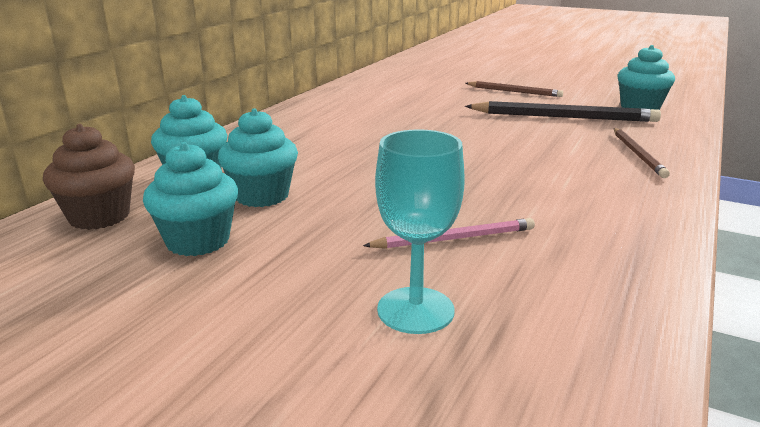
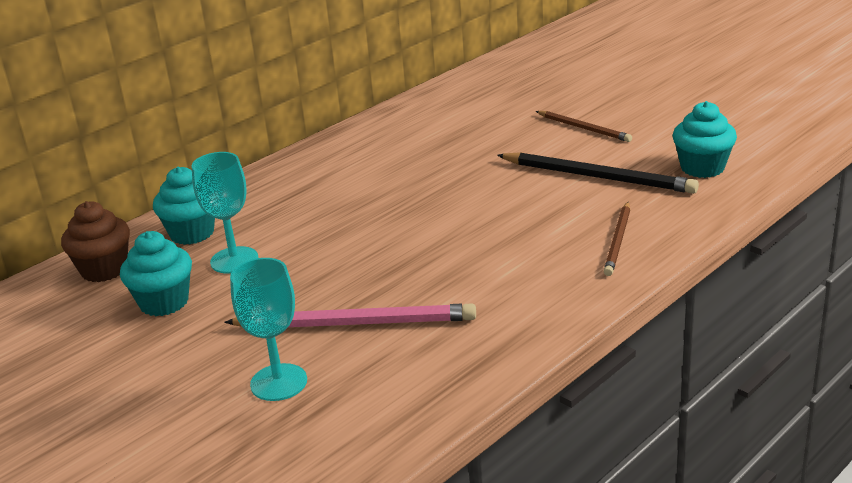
camera: 20 degrees right, 5 degrees up
(262, 196) = (234, 260): turquoise cupcake -> turquoise goblet
(453, 238) = (355, 323): pink pencil -> pink pencil, size x1.67

